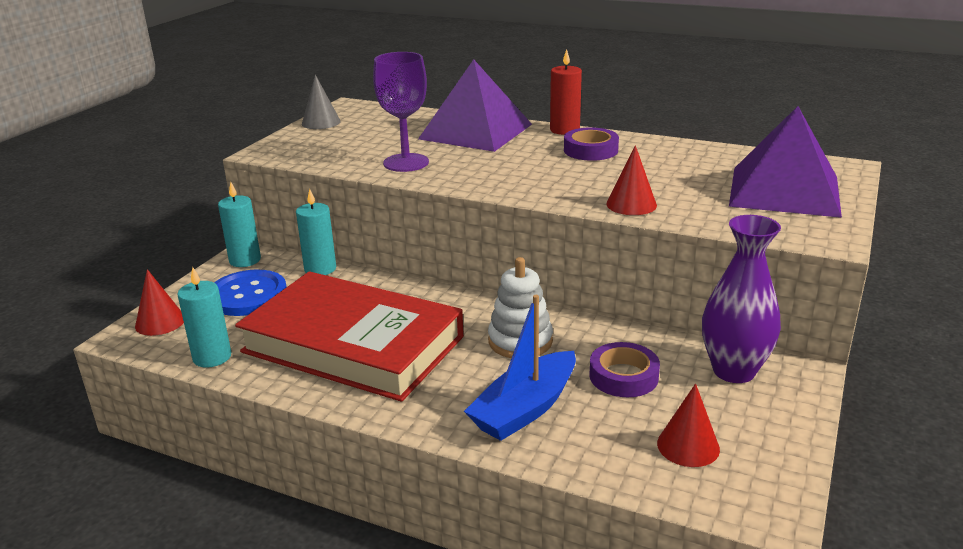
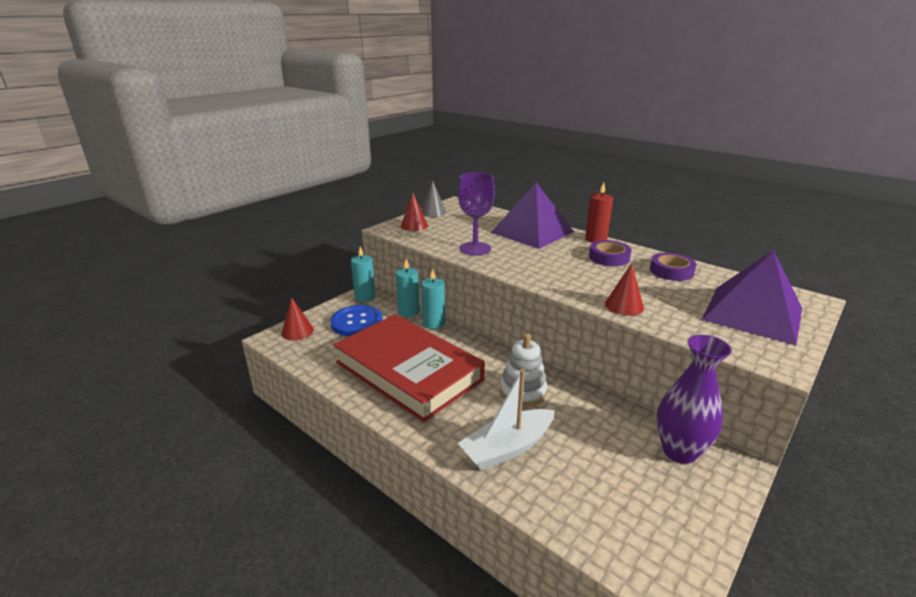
camera: 15 degrees right, 0 degrees up
(212, 357) = (317, 362): turquoise candle -> turquoise candle (434, 323)
(525, 409) = (507, 448): blue boat -> white boat
(623, 376) = (590, 437): purple tape -> purple tape (671, 271)
(688, 446) = (622, 510): red cone -> red cone (414, 226)

